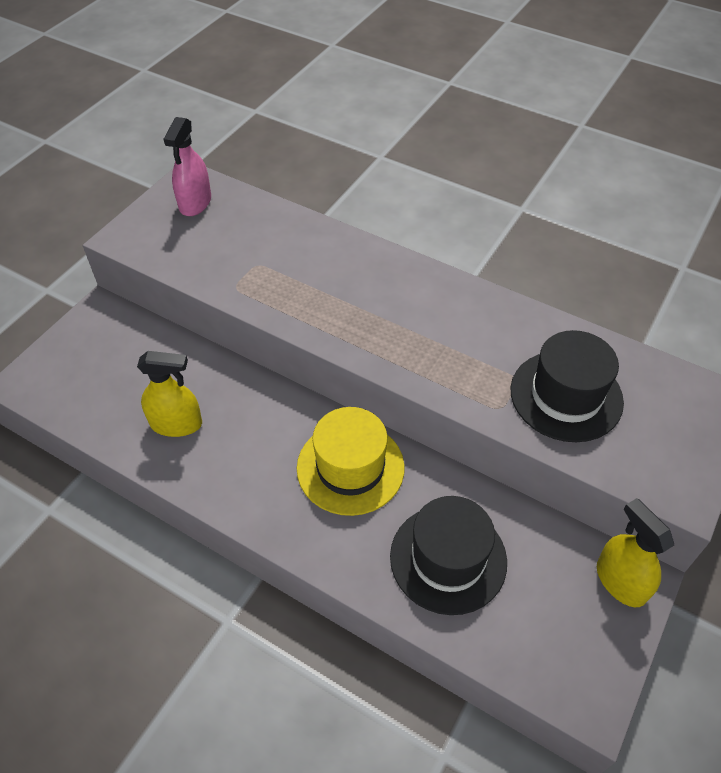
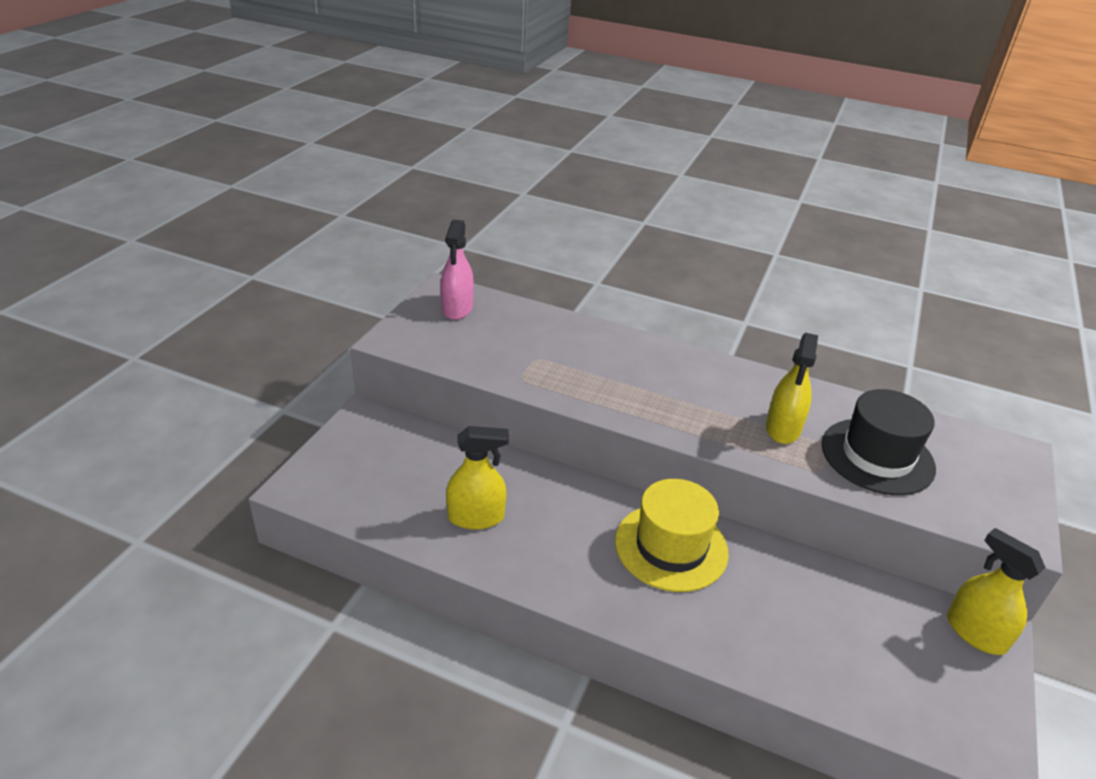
camera: 10 degrees left, 15 degrees down
(448, 558) = (799, 625): black hat -> none
(479, 358) = (783, 428): none -> yellow spray bottle

